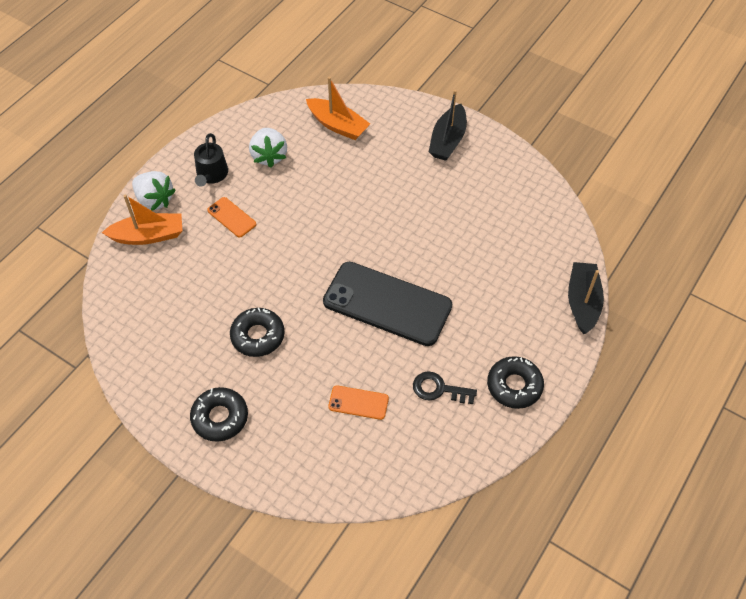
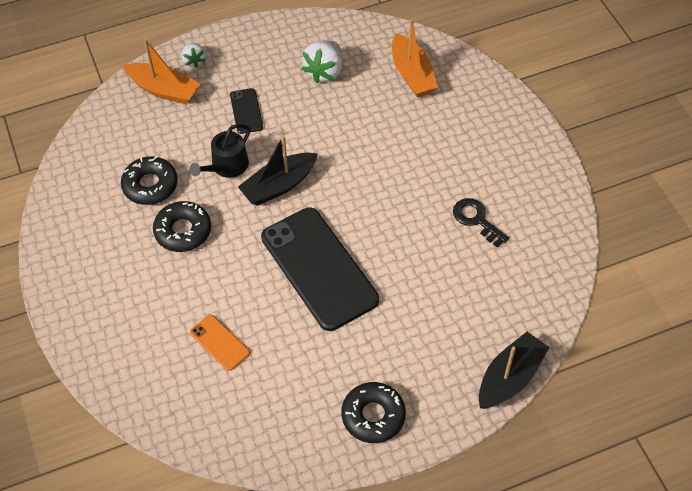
camera: 35 degrees right, 0 degrees up
(155, 200) = (194, 60): white strawberry -> white strawberry, size x0.59
(211, 175) = (260, 62): black watering can -> black watering can (226, 166)
(220, 417) = (96, 283): black donut -> black donut (150, 185)
(231, 217) = (246, 111): orange phone -> black phone
(439, 389) = (300, 375): black key -> black key (476, 220)
(447, 140) = (508, 143): black boat -> black boat (279, 185)

